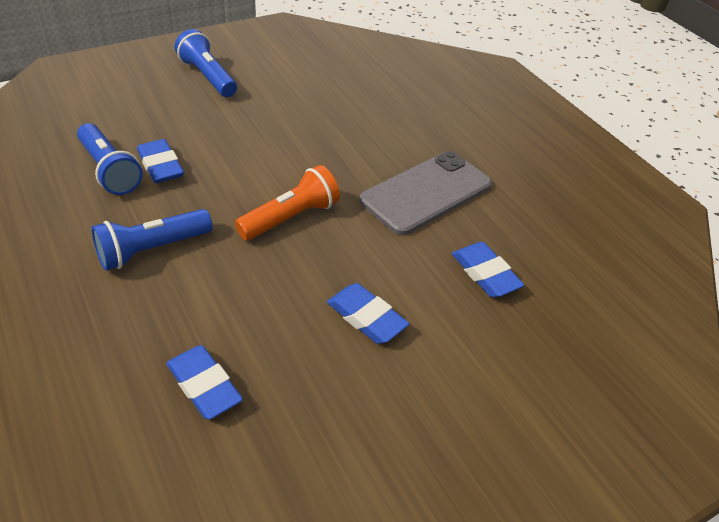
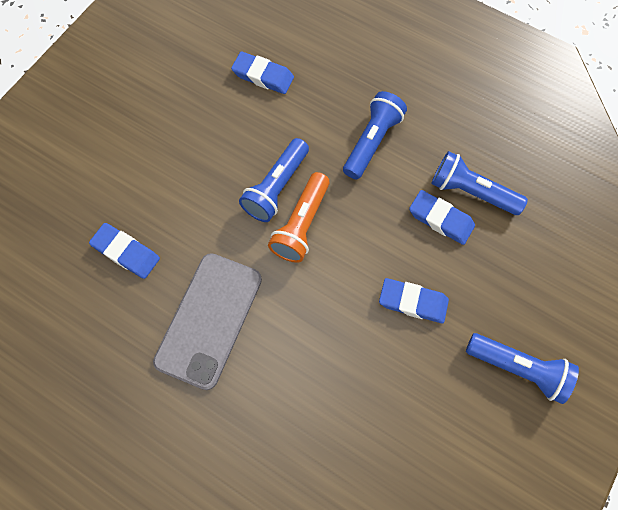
camera: 155 degrees right, 25 degrees up
(290, 257) = (276, 188): none -> blue flashlight
(366, 317) = (195, 167): blue eraser -> blue eraser (413, 302)

